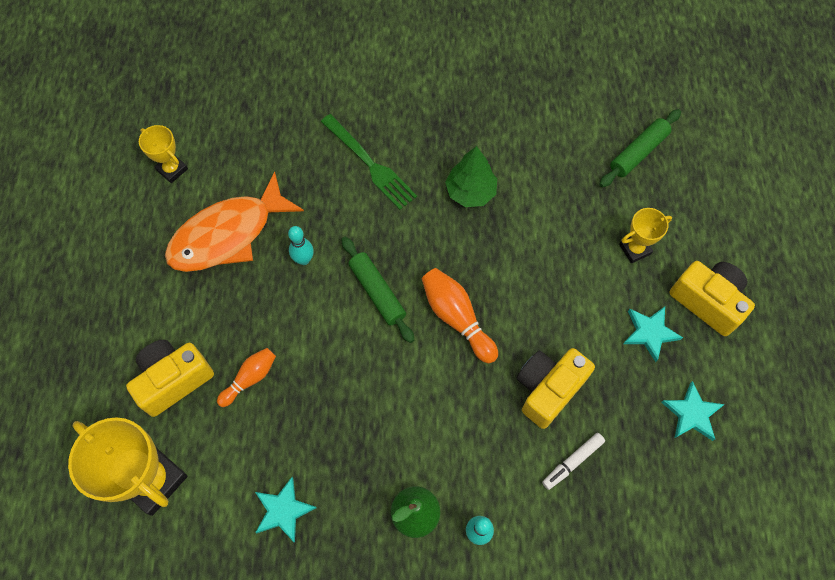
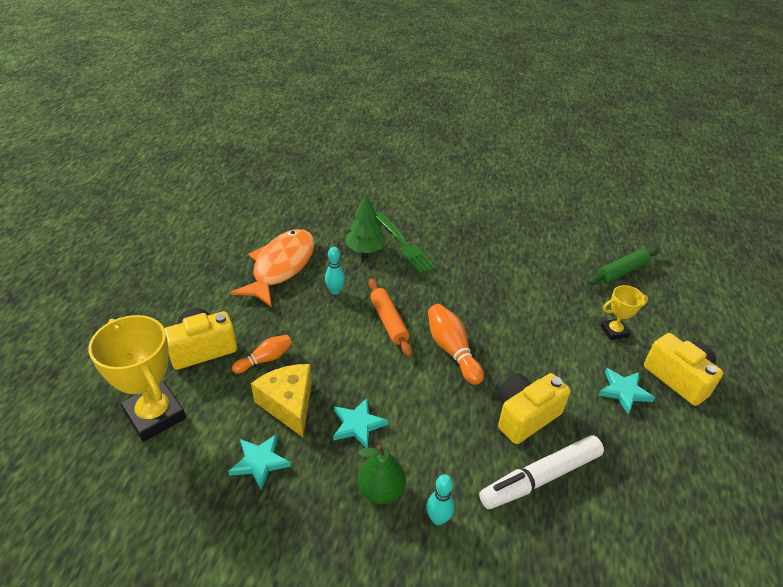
camera: 10 degrees right, 25 degrees down
(172, 169) = (254, 224): yellow trophy -> none
(228, 234) = (281, 266): orange fish -> orange fish turned 135 degrees clockwise
(293, 432) = (288, 404): none -> yellow cheese
(377, 292) = (388, 322): green rolling pin -> orange rolling pin
(470, 192) = (480, 273): green tree -> green tree (365, 249)
(572, 462) = (540, 478): white marker -> white marker, size x1.88
(692, 414) = (661, 461): turquoise star -> turquoise star (358, 425)

